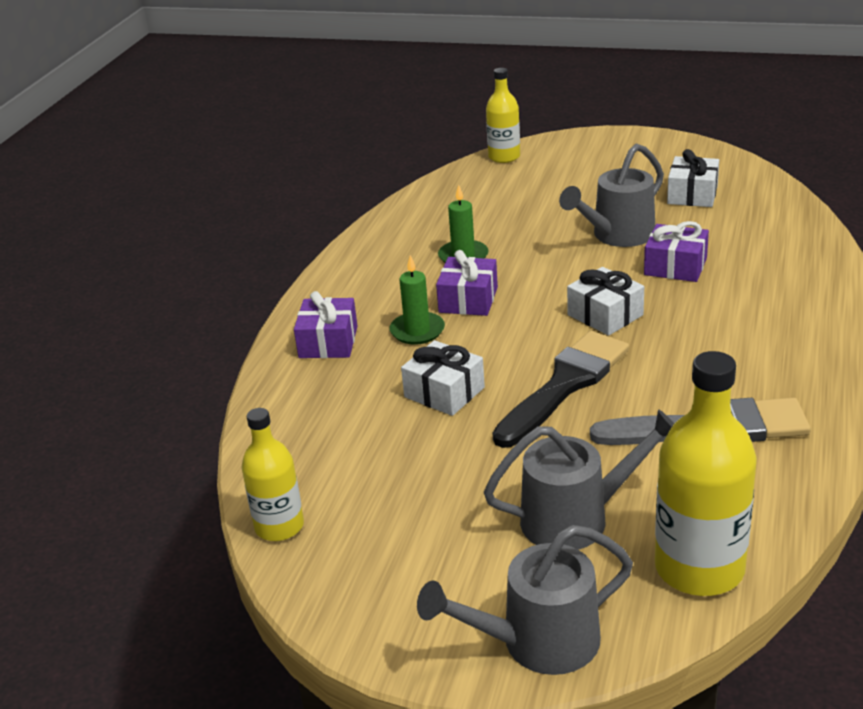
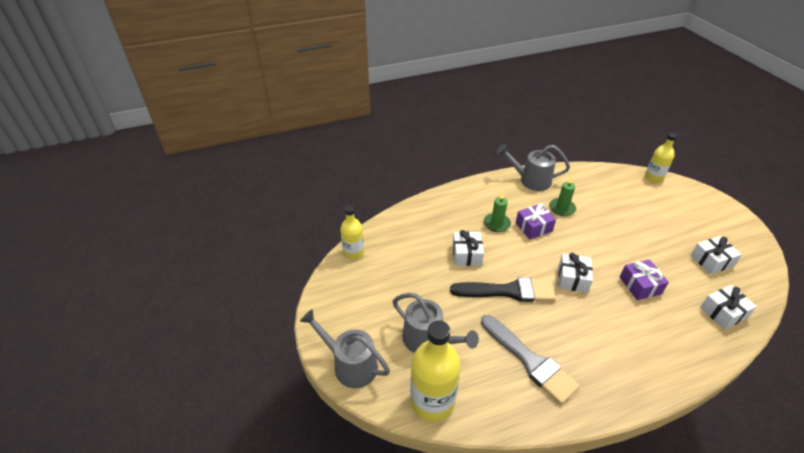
camera: 50 degrees right, 10 degrees up
(328, 342) = (463, 203): purple gift -> none
(617, 236) = (639, 251): grey watering can -> grey watering can (530, 180)
(778, 231) = (723, 313): none -> white gift

